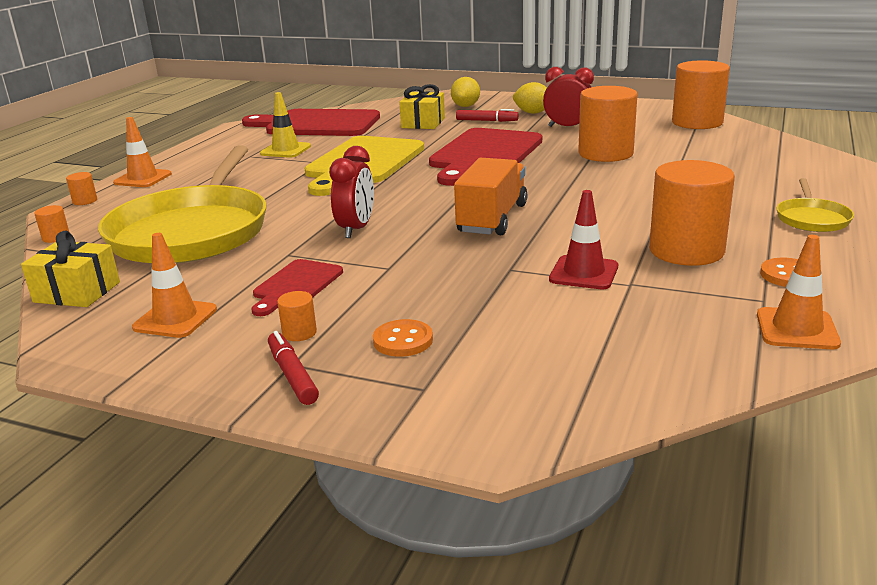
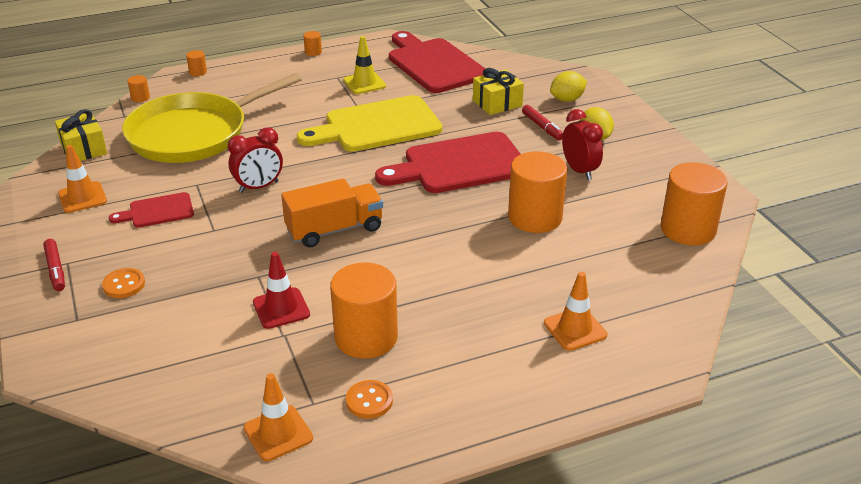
camera: 45 degrees right, 10 degrees up
(143, 178) = (253, 67): orange traffic cone -> orange traffic cone (575, 329)
(292, 375) = (55, 269): red marker -> red marker turned 135 degrees clockwise
(299, 333) = (102, 245): orange cylinder -> orange cylinder (313, 52)
(812, 218) = (503, 376): yellow pan -> none

